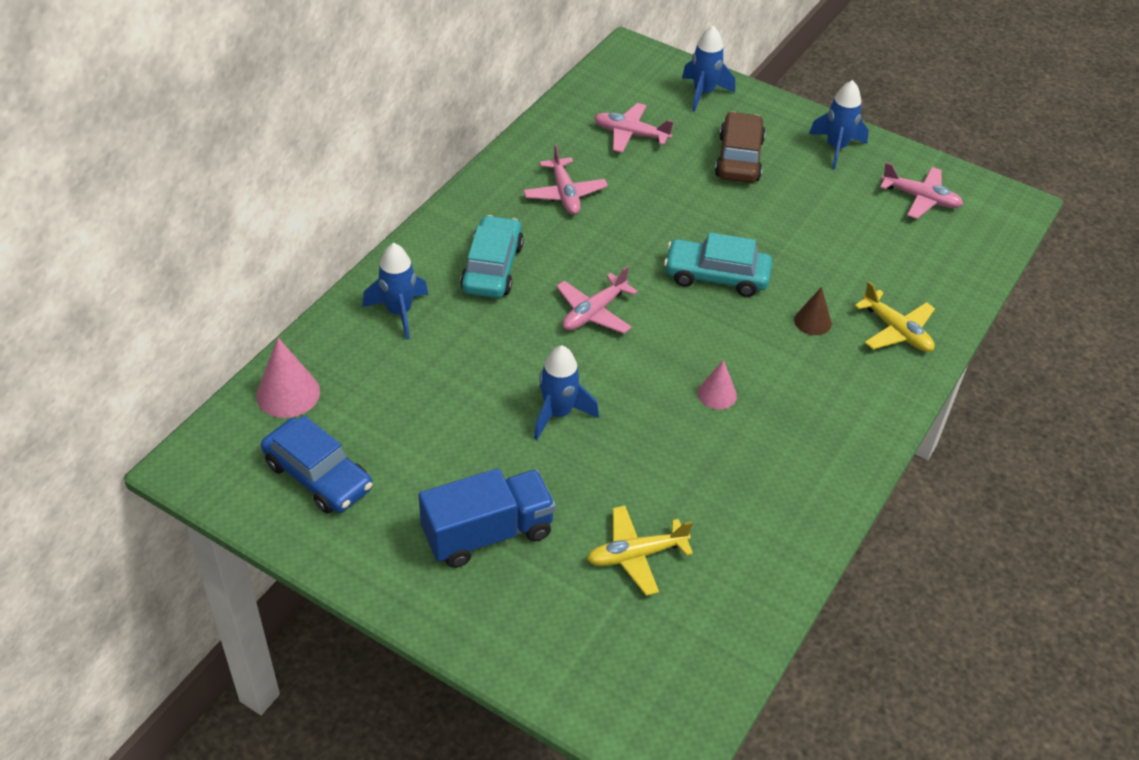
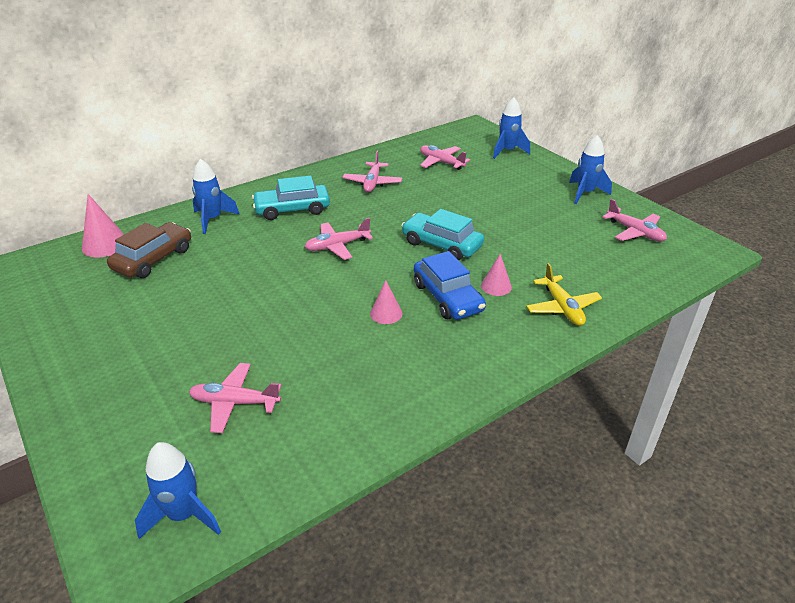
camera: 25 degrees right, 10 degrees down
(318, 476) = (74, 292): blue car -> blue car (447, 297)
(487, 533) = (144, 356): blue truck -> none
(492, 267) = (292, 209): turquoise car -> turquoise car turned 135 degrees counterclockwise
(558, 413) = (261, 297): blue rocket -> blue rocket (183, 515)
(636, 555) = (235, 403): yellow plane -> pink plane
(739, 158) = (508, 186): brown car -> brown car (153, 259)
(812, 321) = (496, 286): brown cone -> pink cone

